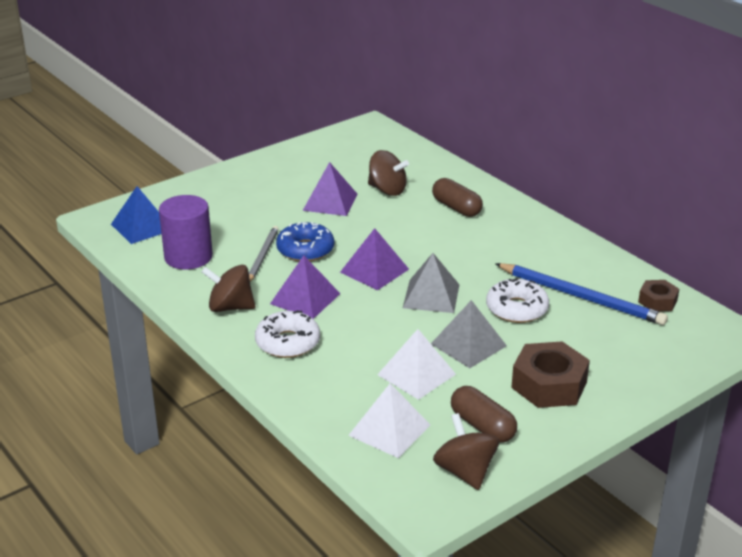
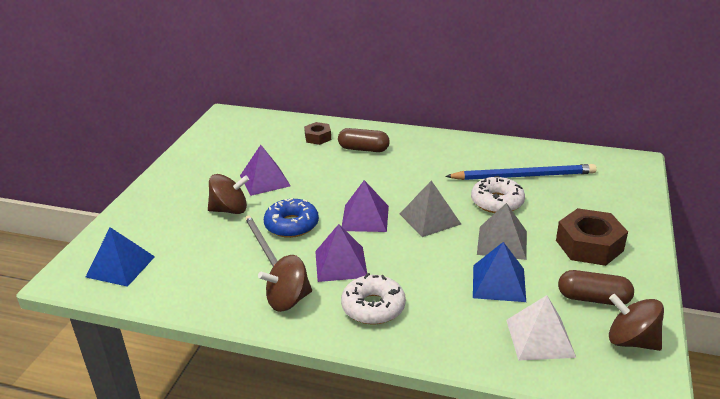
camera: 35 degrees left, 0 degrees up
(188, 257) = (197, 274): purple cylinder -> none
(387, 190) = (298, 155): brown spinning top -> brown spinning top (230, 210)
(416, 374) = (499, 283): white pyramid -> blue pyramid
(657, 301) = (569, 159): brown nut -> brown nut (318, 137)

